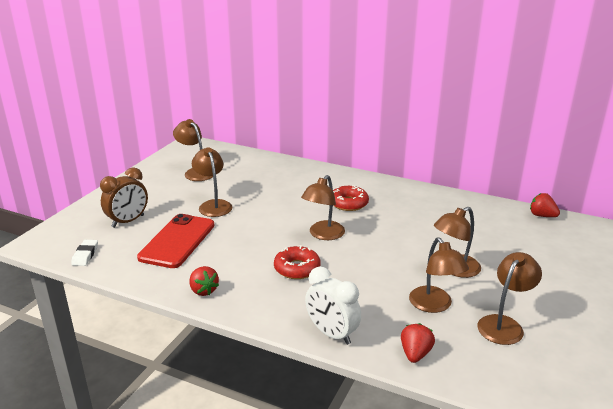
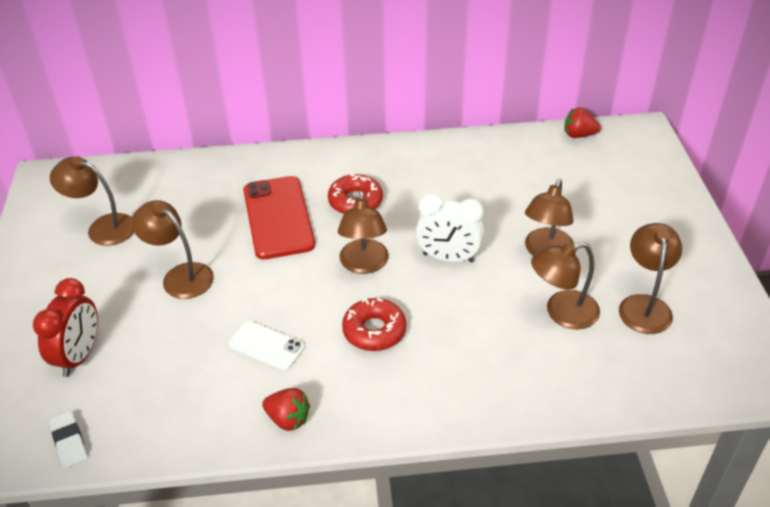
camera: 30 degrees left, 15 degrees up
(128, 221) = (79, 356): brown clock -> red clock
(177, 241) = (183, 358): red phone -> red phone (278, 217)
(227, 252) = (266, 346): none -> white phone
(332, 334) = (487, 405): white clock -> white clock (448, 258)
(415, 354) = (590, 387): red strawberry -> none
(434, 305) = (562, 313): brown lamp -> brown lamp turned 120 degrees clockwise

